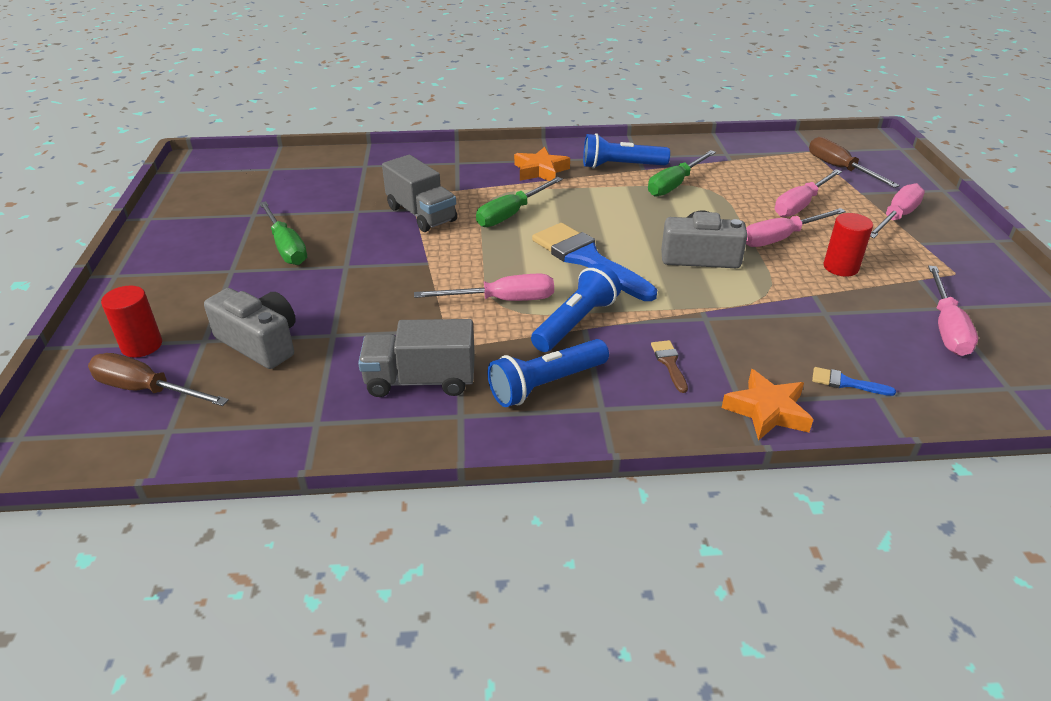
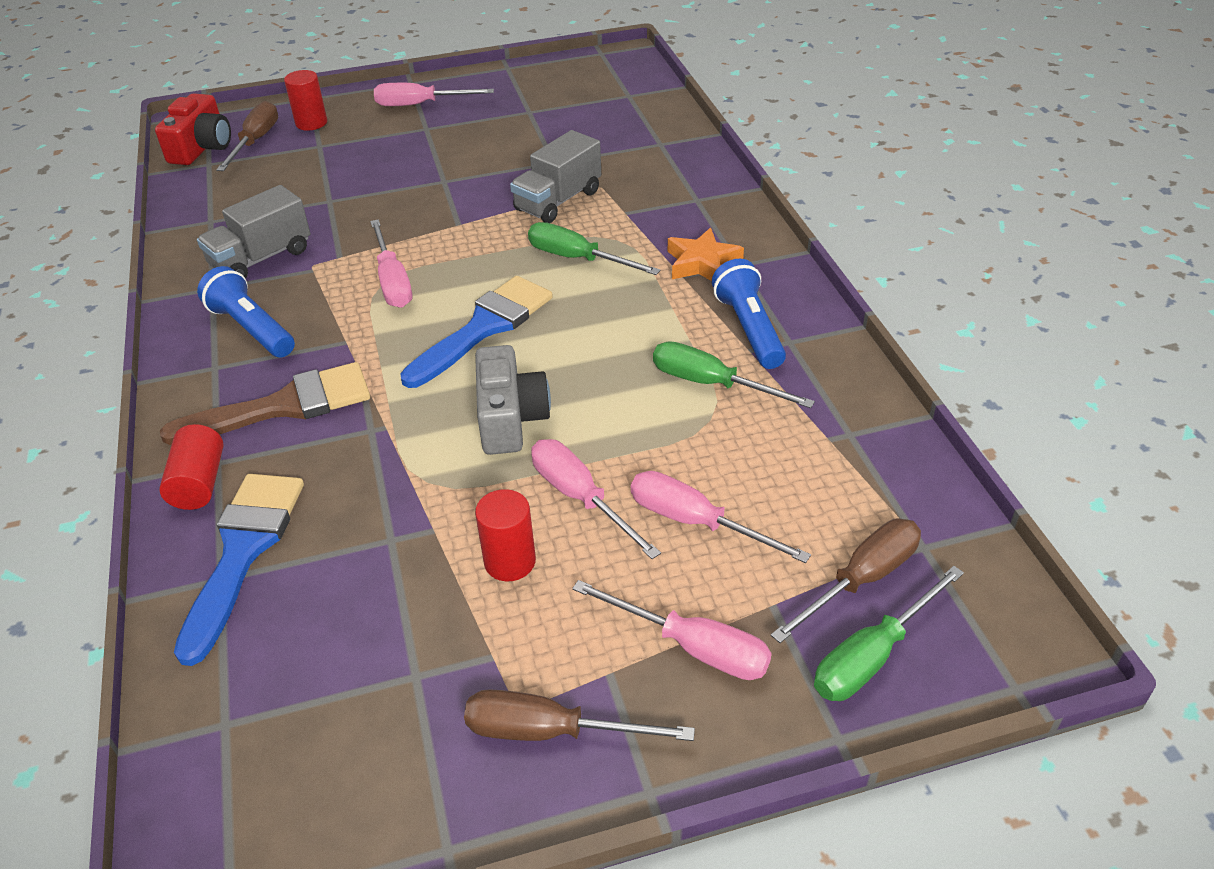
camera: 80 degrees right, 5 degrees up
(117, 438) = (202, 147): none -> red camera
(260, 343) = (316, 170): grey camera -> none
(286, 247) = (471, 143): green screwdriver -> green screwdriver (872, 655)
(420, 380) = (261, 258): grey truck -> grey truck turned 120 degrees counterclockwise
(576, 322) = (355, 334): blue flashlight -> none
(669, 363) = (284, 406): brown brush -> brown brush, size x2.39
(767, 411) = (199, 483): orange star -> red cylinder
(846, 383) = (243, 551): blue brush -> blue brush, size x2.39
(946, 327) = (363, 671): pink screwdriver -> pink screwdriver (420, 105)
(968, 264) = (551, 731): none -> brown screwdriver

